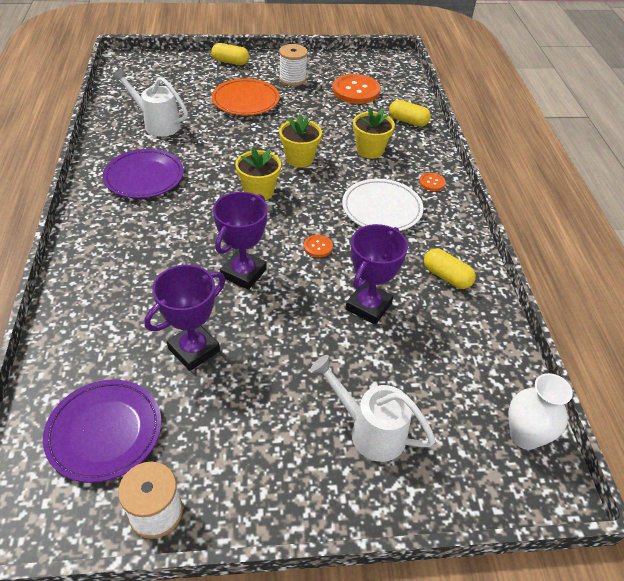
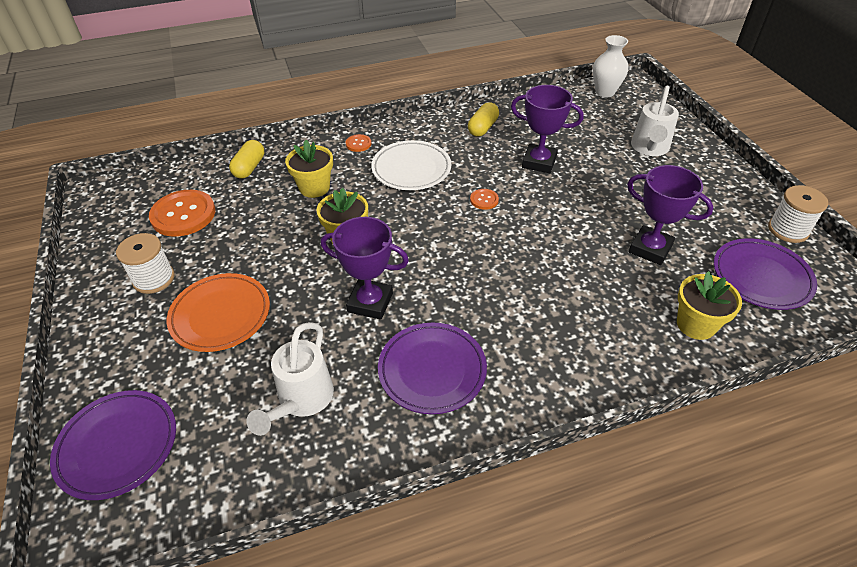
camera: 100 degrees left, 0 degrees up
(169, 68) = (118, 446): none -> purple plate
(230, 62) = (98, 364): yellow capsule -> none
(243, 273) = (545, 240): purple trophy -> purple trophy (370, 302)
(259, 192) = (419, 257): yellow flower pot -> yellow flower pot (696, 324)

